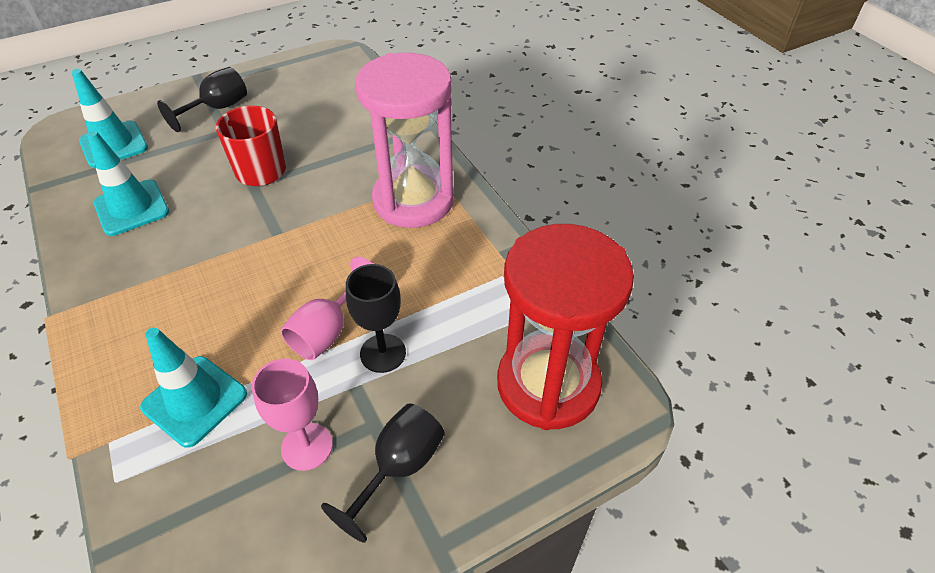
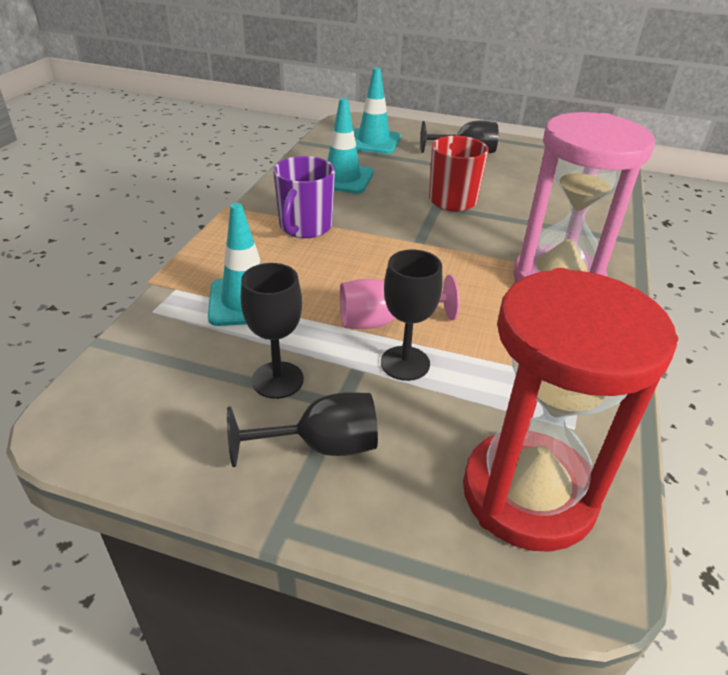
camera: 45 degrees right, 10 degrees down
(158, 287) = (305, 227): none -> purple mug
(307, 446) = (277, 380): pink goblet -> black goblet

